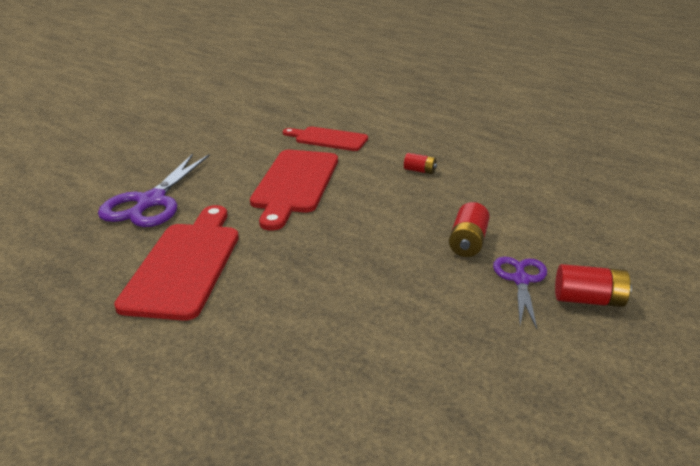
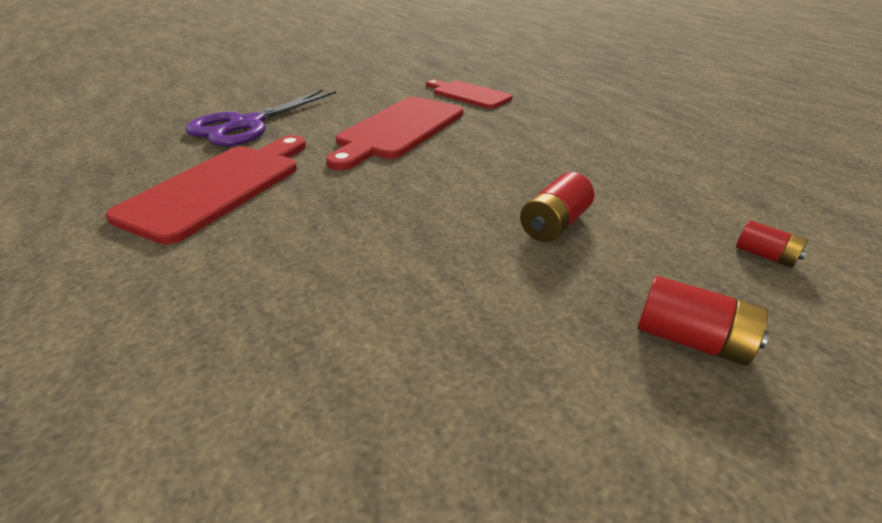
camera: 20 degrees right, 5 degrees up
(419, 171) = (548, 137): red battery -> red battery (765, 256)
(520, 280) = (598, 287): purple scissors -> none

